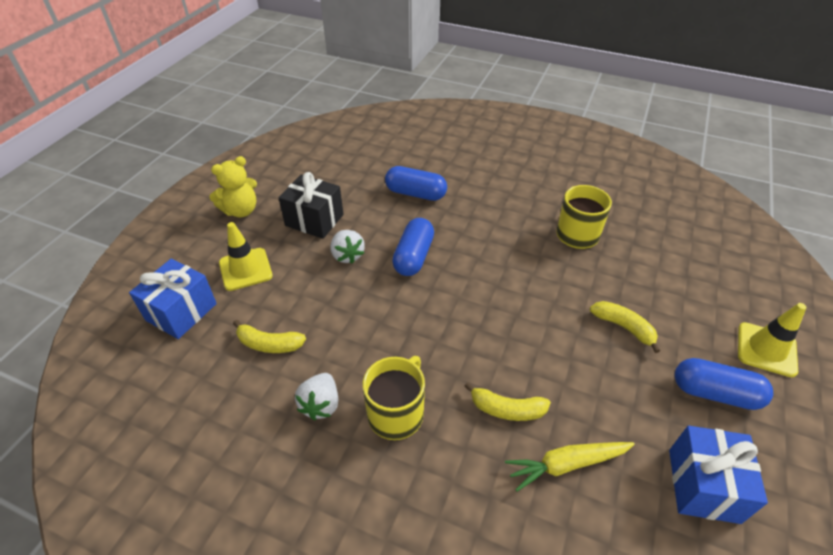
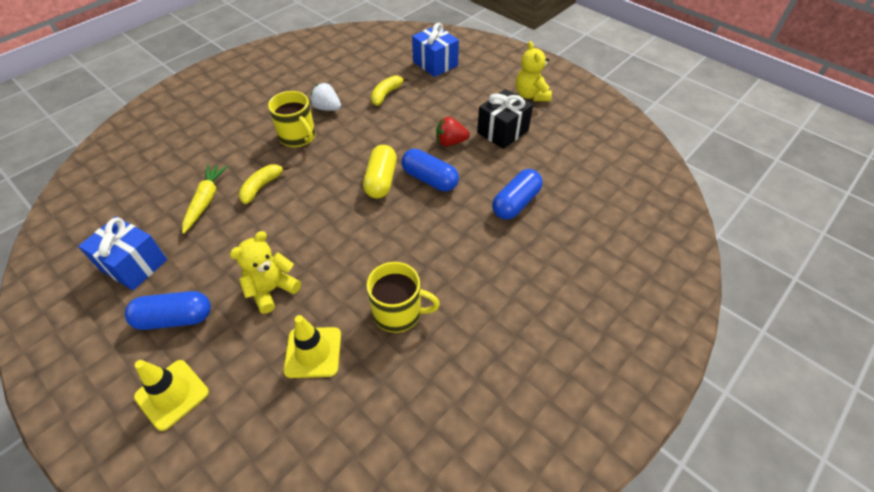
camera: 110 degrees right, 5 degrees up
(245, 269) = (461, 91): yellow traffic cone -> yellow traffic cone (313, 352)
(347, 255) = (450, 142): white strawberry -> red strawberry
(435, 295) = (381, 180): none -> yellow capsule
(623, 327) = (272, 290): yellow banana -> yellow teddy bear
(715, 393) = (175, 318): blue capsule -> blue capsule turned 45 degrees clockwise

